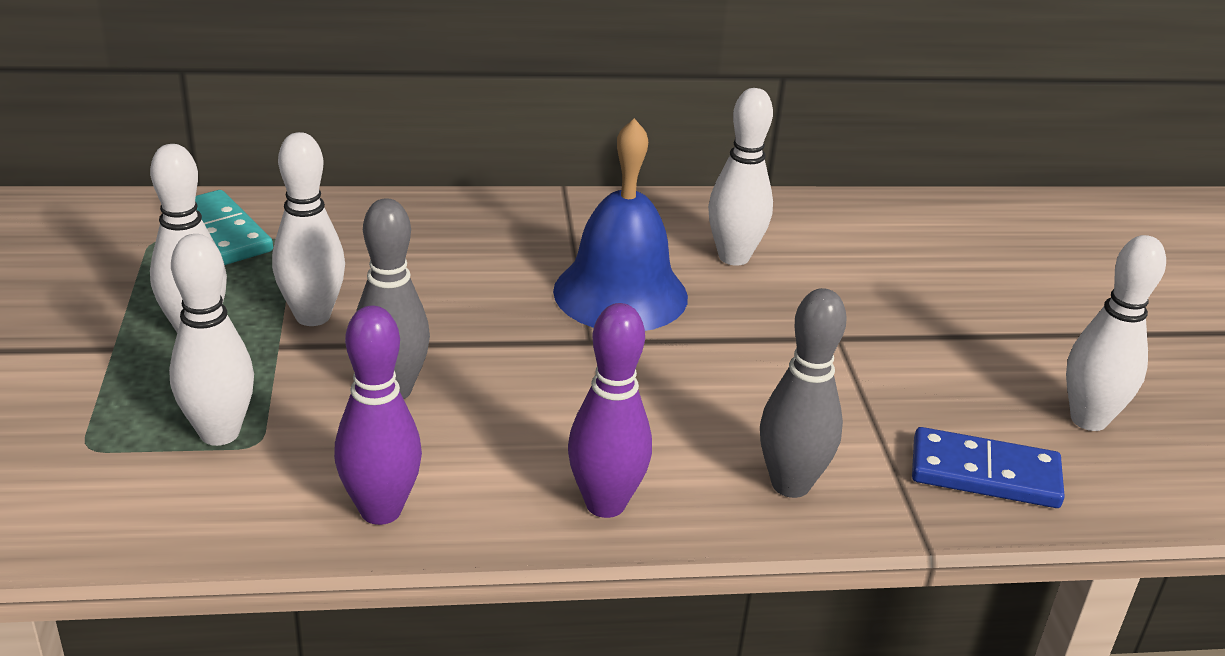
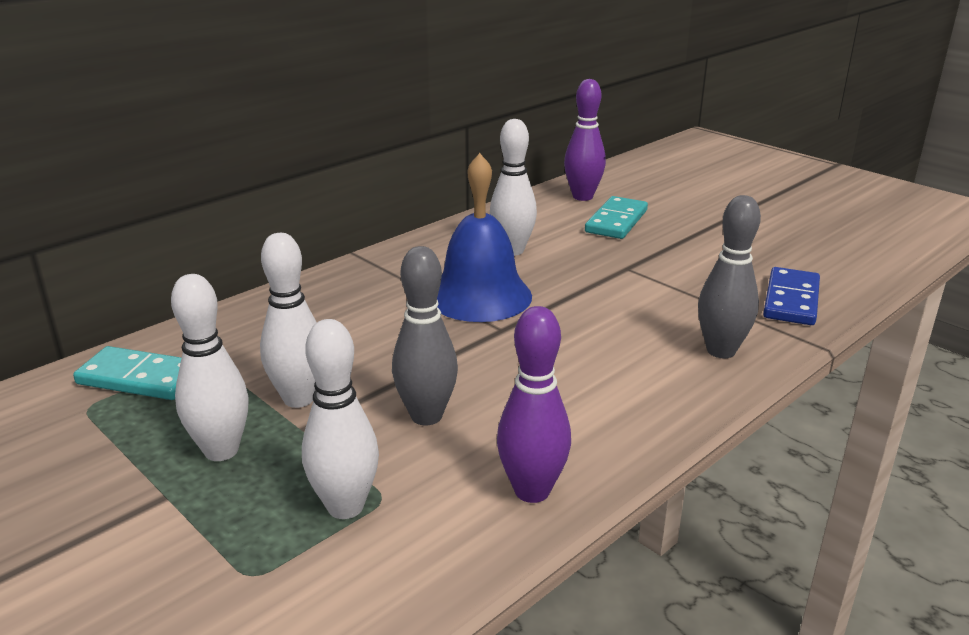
camera: 35 degrees left, 5 degrees down
(605, 504) = (650, 412): purple bowling pin -> purple bowling pin (582, 197)
(918, 275) = (616, 221): none -> turquoise domino
(985, 474) = (791, 300): blue domino -> blue domino turned 45 degrees counterclockwise
(1088, 419) = (791, 254): white bowling pin -> none

